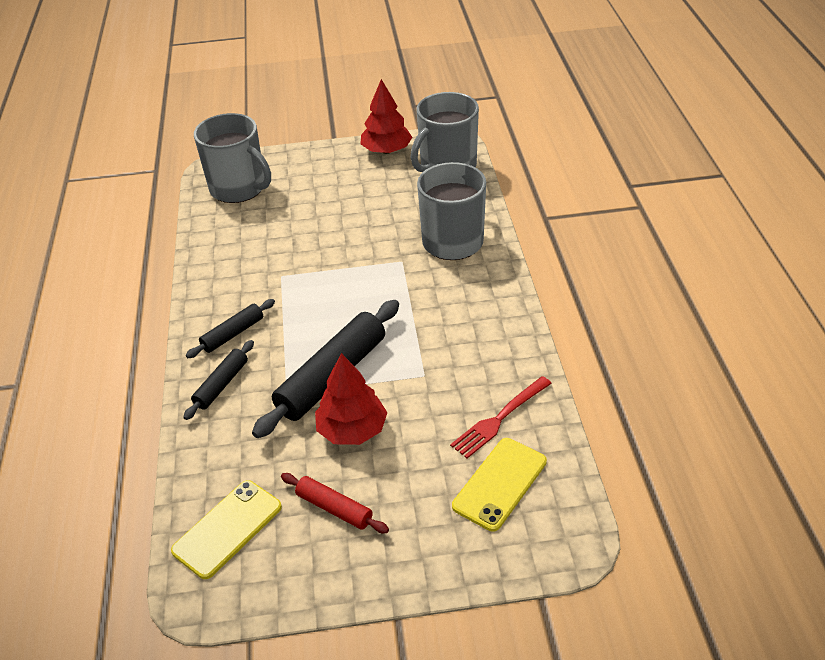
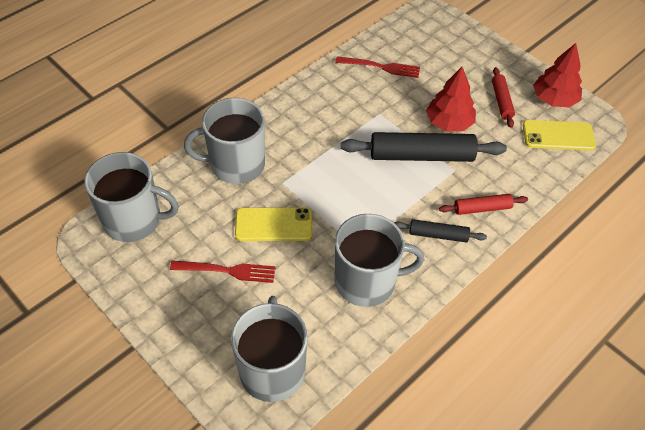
camera: 130 degrees left, 10 degrees up
(221, 384) = (482, 208): black rolling pin -> red rolling pin
(245, 265) = (367, 281): none -> grey mug
(344, 196) = (227, 271): none -> red fork
(386, 150) = (132, 282): red tree -> red tree (554, 99)
(500, 484) = (422, 49): yellow phone -> yellow phone (273, 225)

